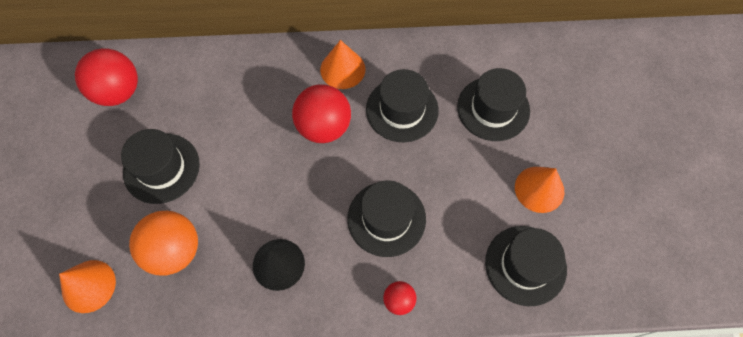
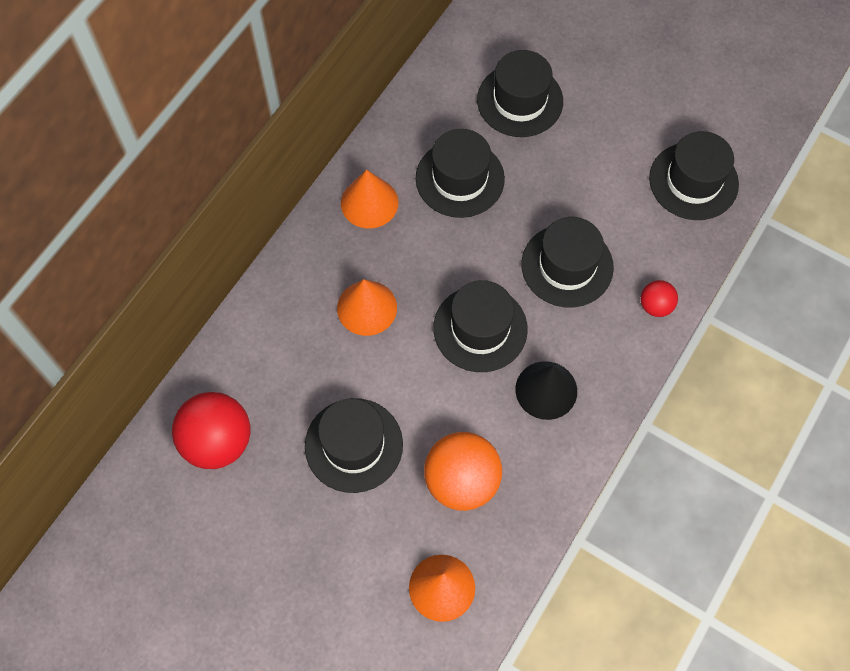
camera: 55 degrees left, 0 degrees up
(297, 192) = (480, 328): none -> black hat
(324, 127) = (424, 261): red ball -> none
(539, 189) = (630, 120): orange cone -> orange cone (367, 307)

